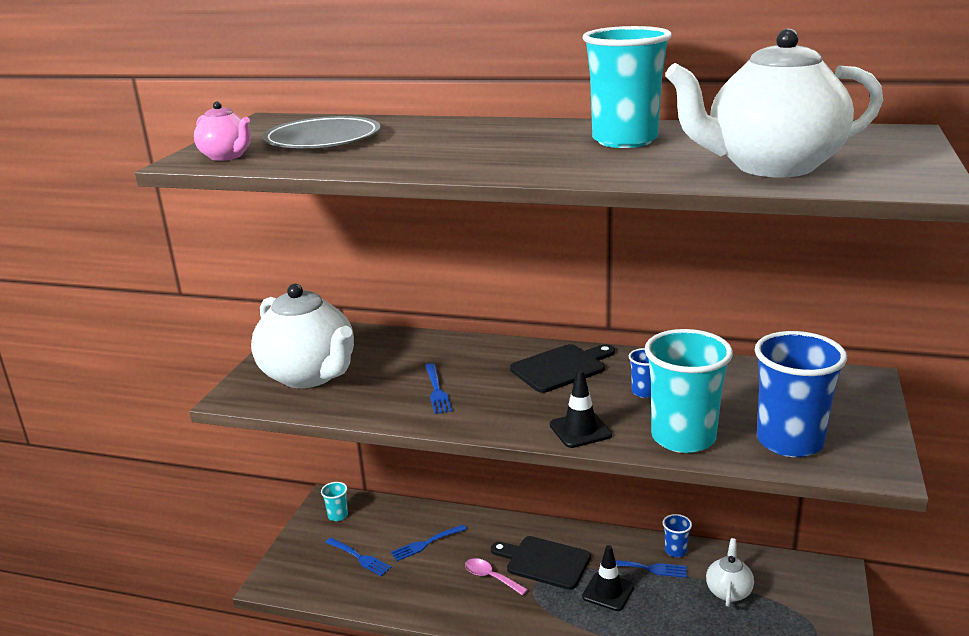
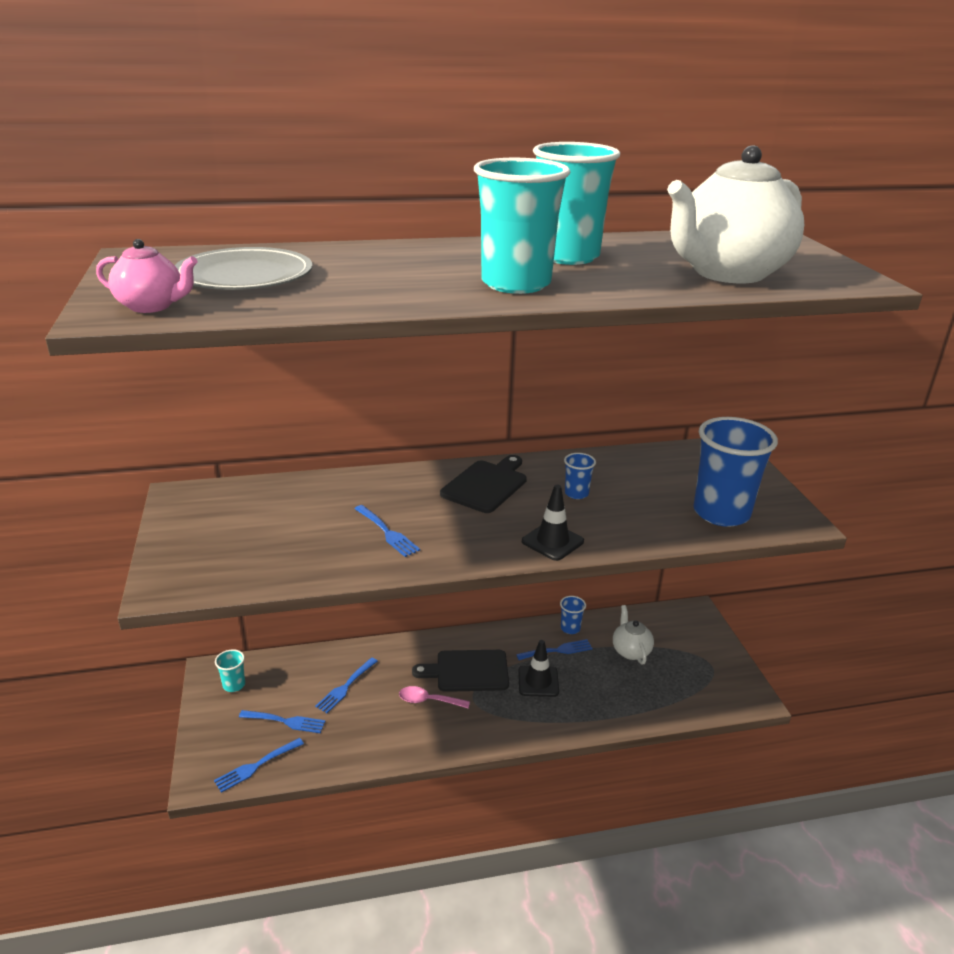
camera: 30 degrees left, 5 degrees up
(310, 375) = (234, 544): white teapot -> none
(315, 586) = (256, 766): none -> blue fork
(683, 437) = (641, 528): turquoise cup -> turquoise cup (516, 284)

